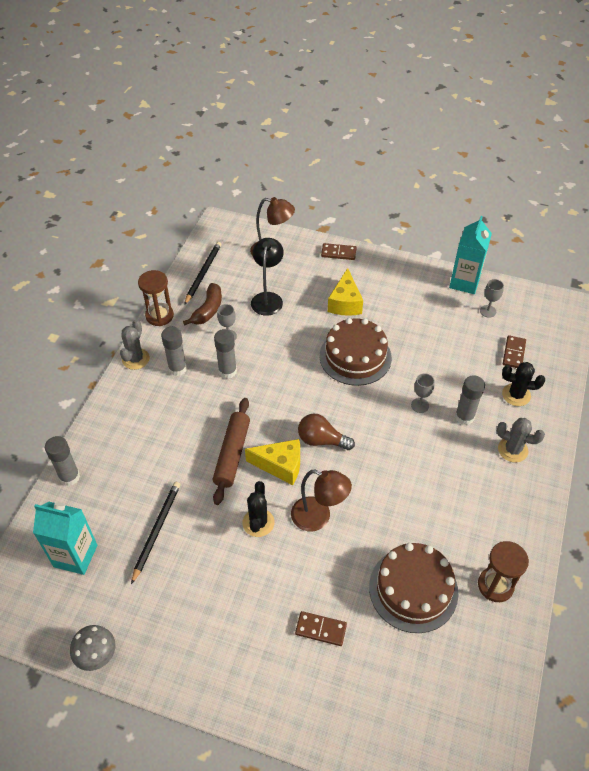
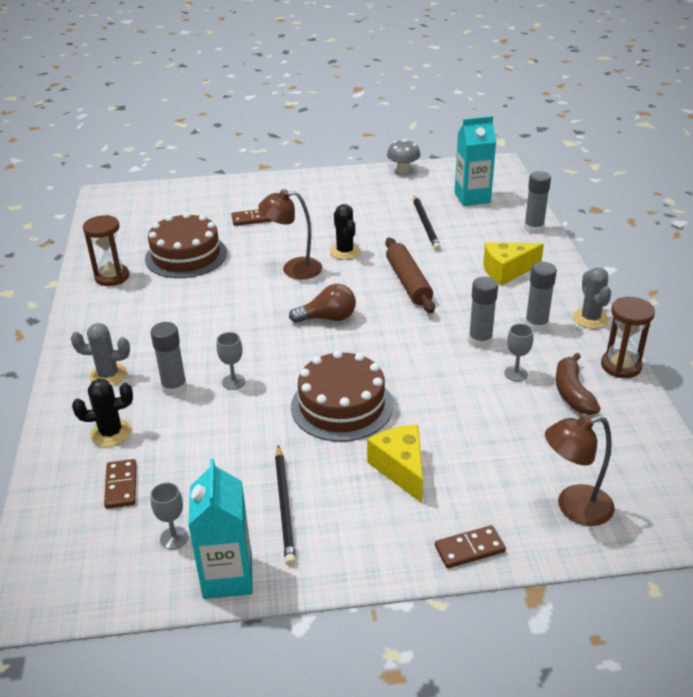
camera: 155 degrees right, 15 degrees down
(203, 273) = (633, 435): black pencil -> black pencil (285, 506)
(268, 298) = (512, 435): black lamp -> none
(280, 466) = (355, 289): yellow cheese -> yellow cheese (507, 271)

